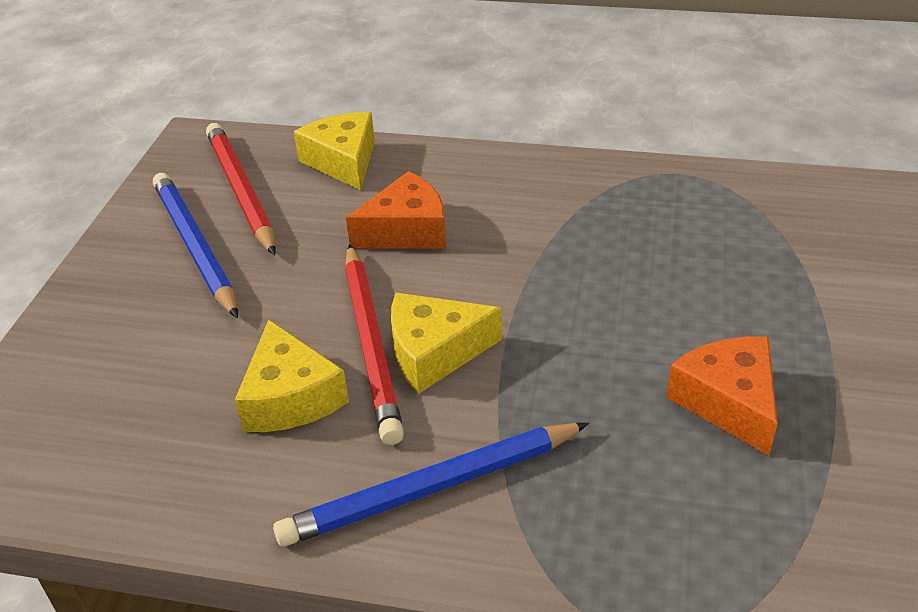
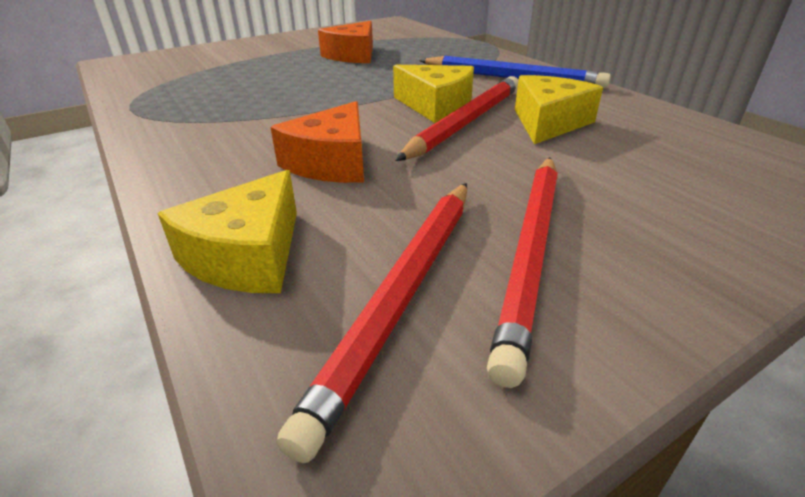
camera: 135 degrees left, 5 degrees down
(196, 246) = (529, 253): blue pencil -> red pencil
(406, 230) = (331, 162): orange cheese -> orange cheese turned 90 degrees counterclockwise

